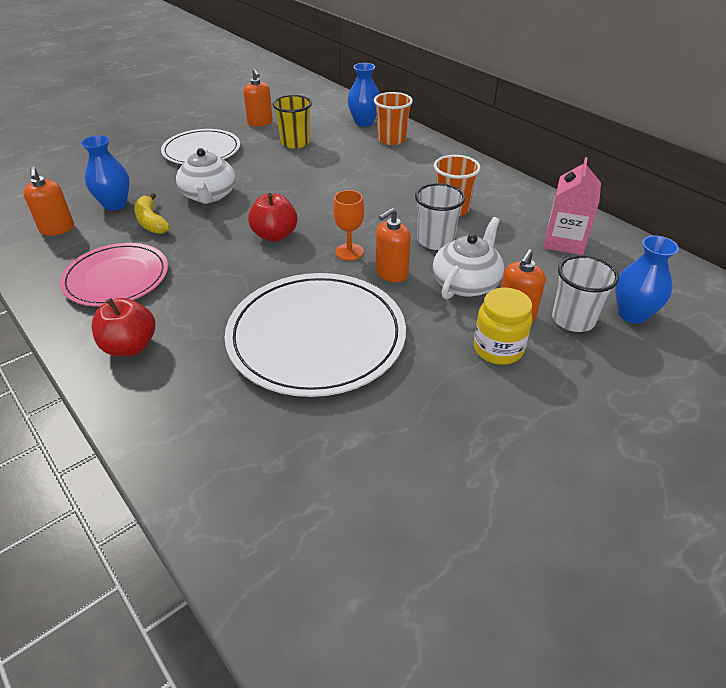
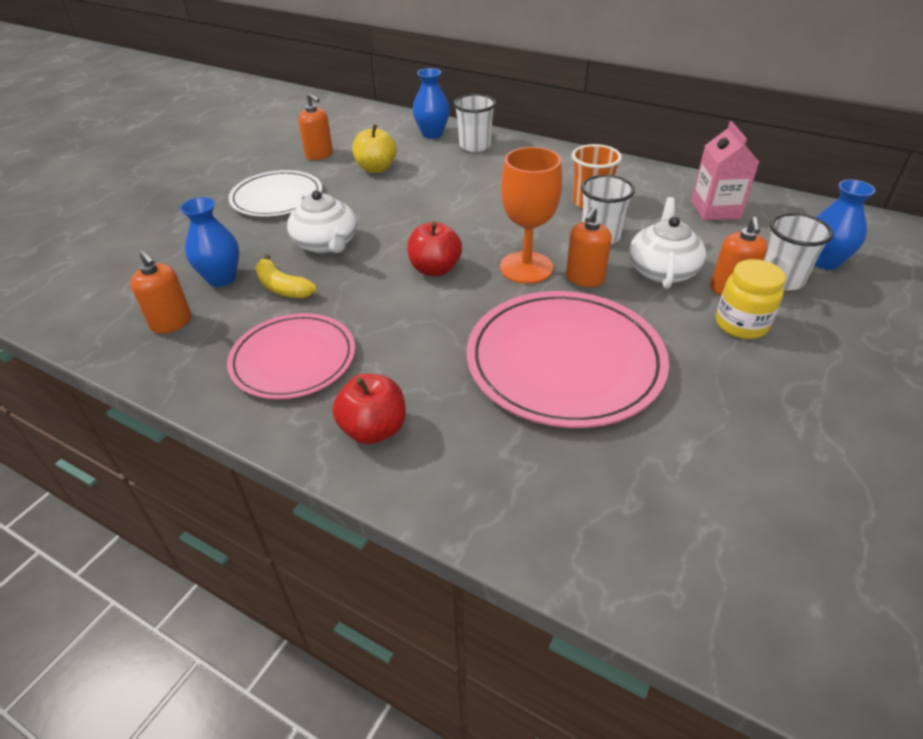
camera: 20 degrees left, 0 degrees up
(295, 143) = (376, 168): yellow cup -> yellow apple
(316, 337) = (564, 361): white plate -> pink plate
(349, 252) = (526, 267): orange goblet -> orange goblet, size x1.69
(391, 139) = (475, 146): orange cup -> white cup

